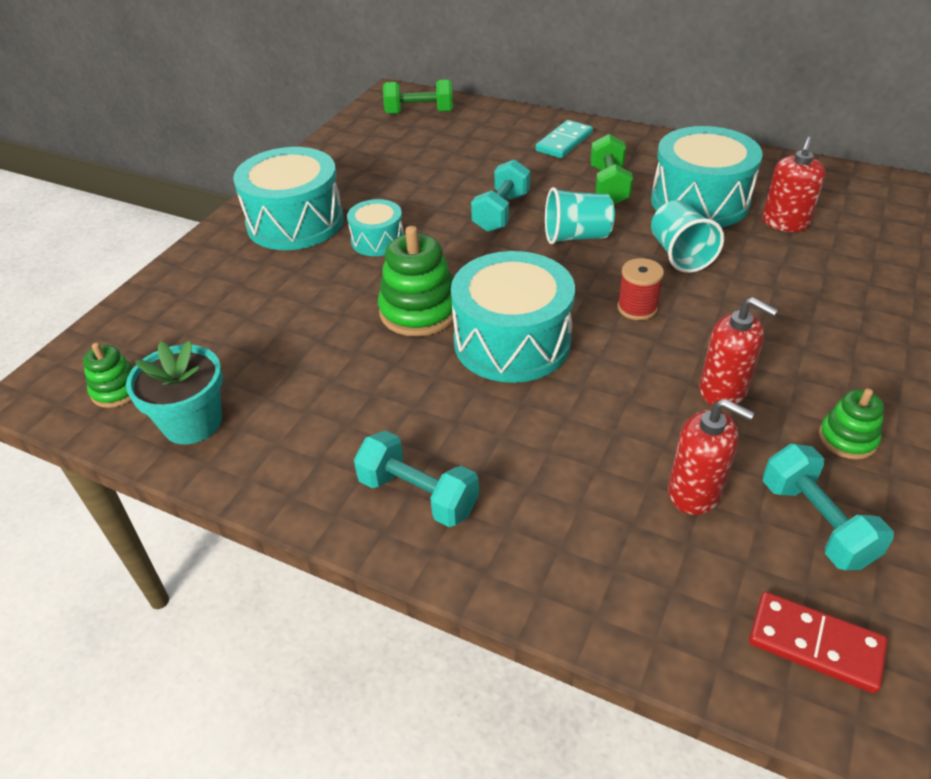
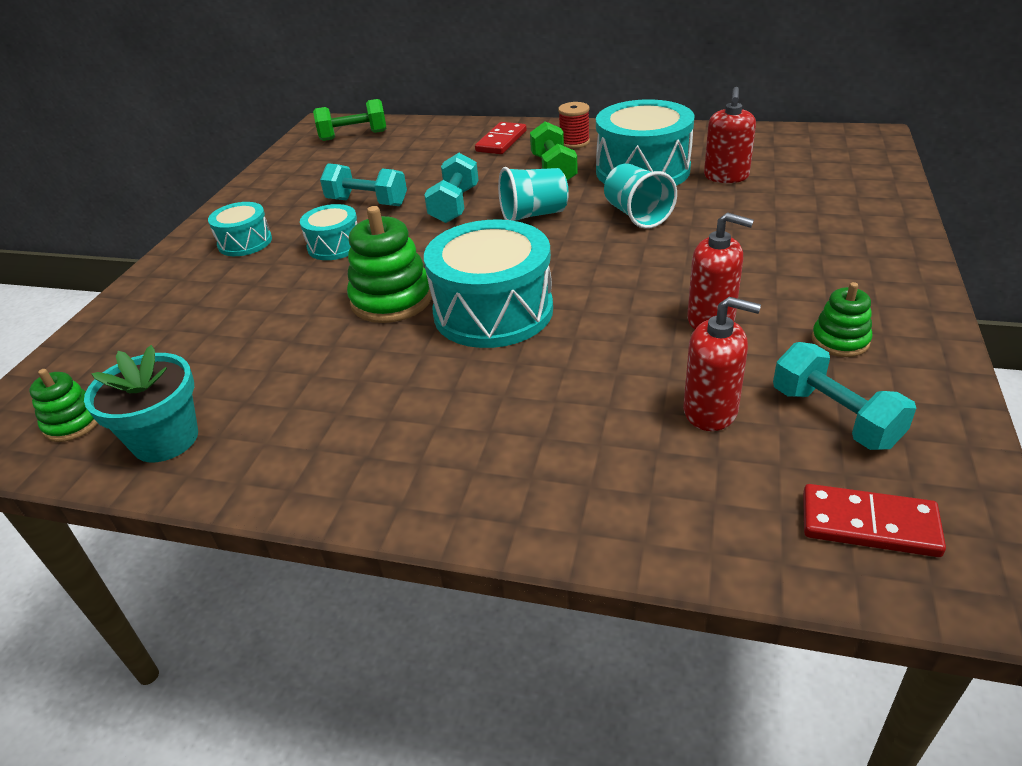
camera: 10 degrees left, 5 degrees down
(295, 222) = (245, 242): turquoise drum -> turquoise drum, size x0.53
(418, 495) = (429, 464): turquoise dumbbell -> turquoise dumbbell (367, 202)
(564, 142) = (501, 141): turquoise domino -> red domino
(637, 308) = (608, 264): red spool -> red spool (574, 142)

